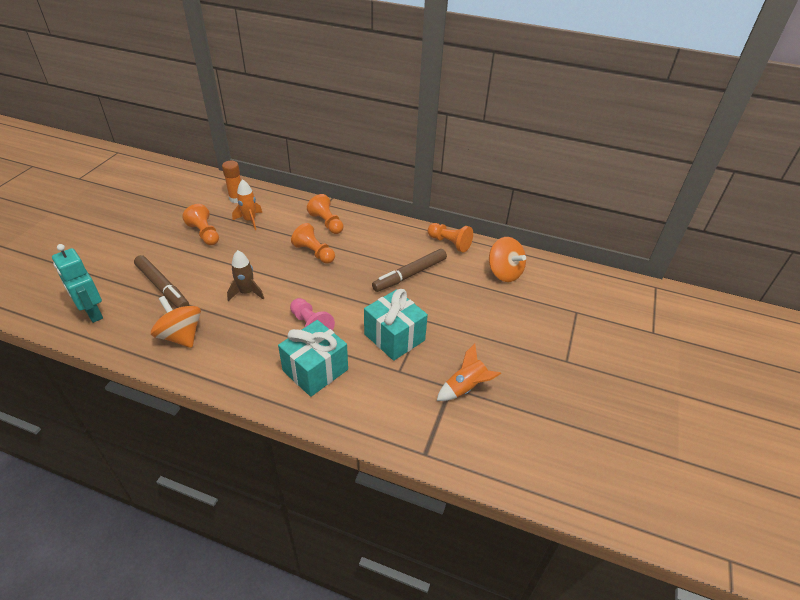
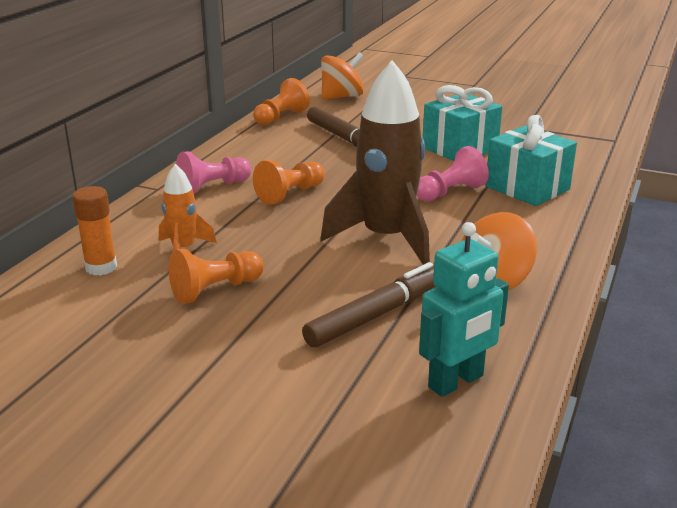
camera: 85 degrees left, 15 degrees down
(246, 293) = (386, 239): brown rocket -> brown rocket, size x2.00
(327, 223) = (212, 187): orange pawn -> pink pawn
(465, 388) = (524, 121): orange rocket -> none

